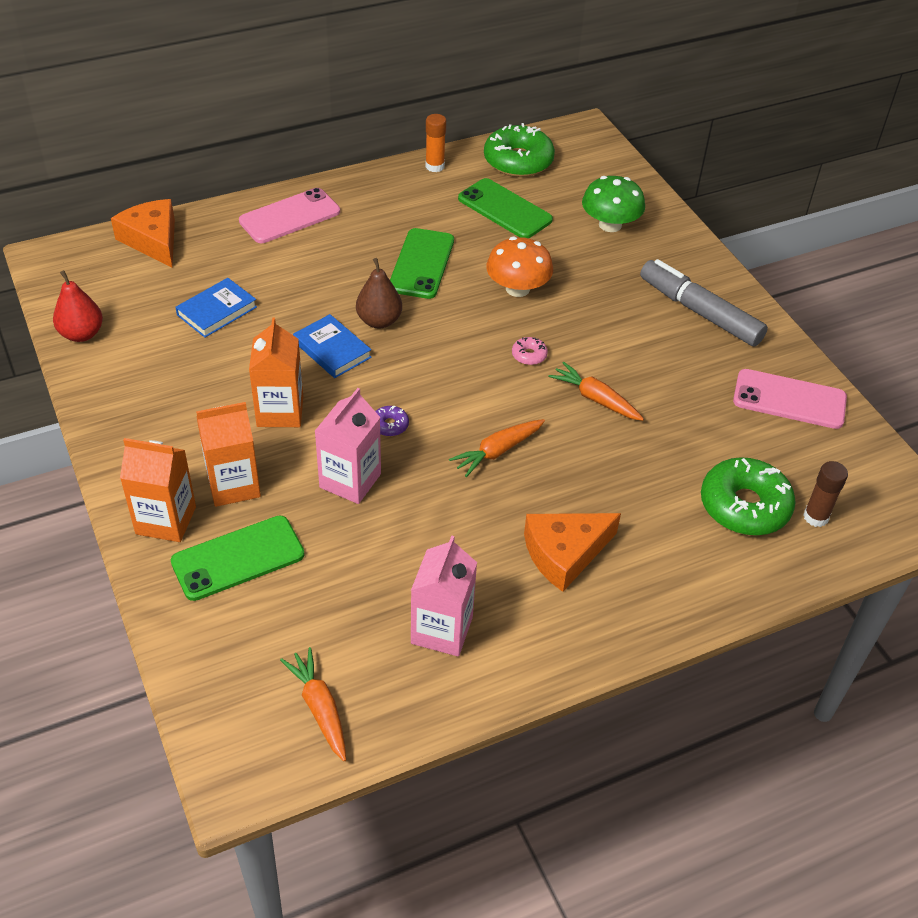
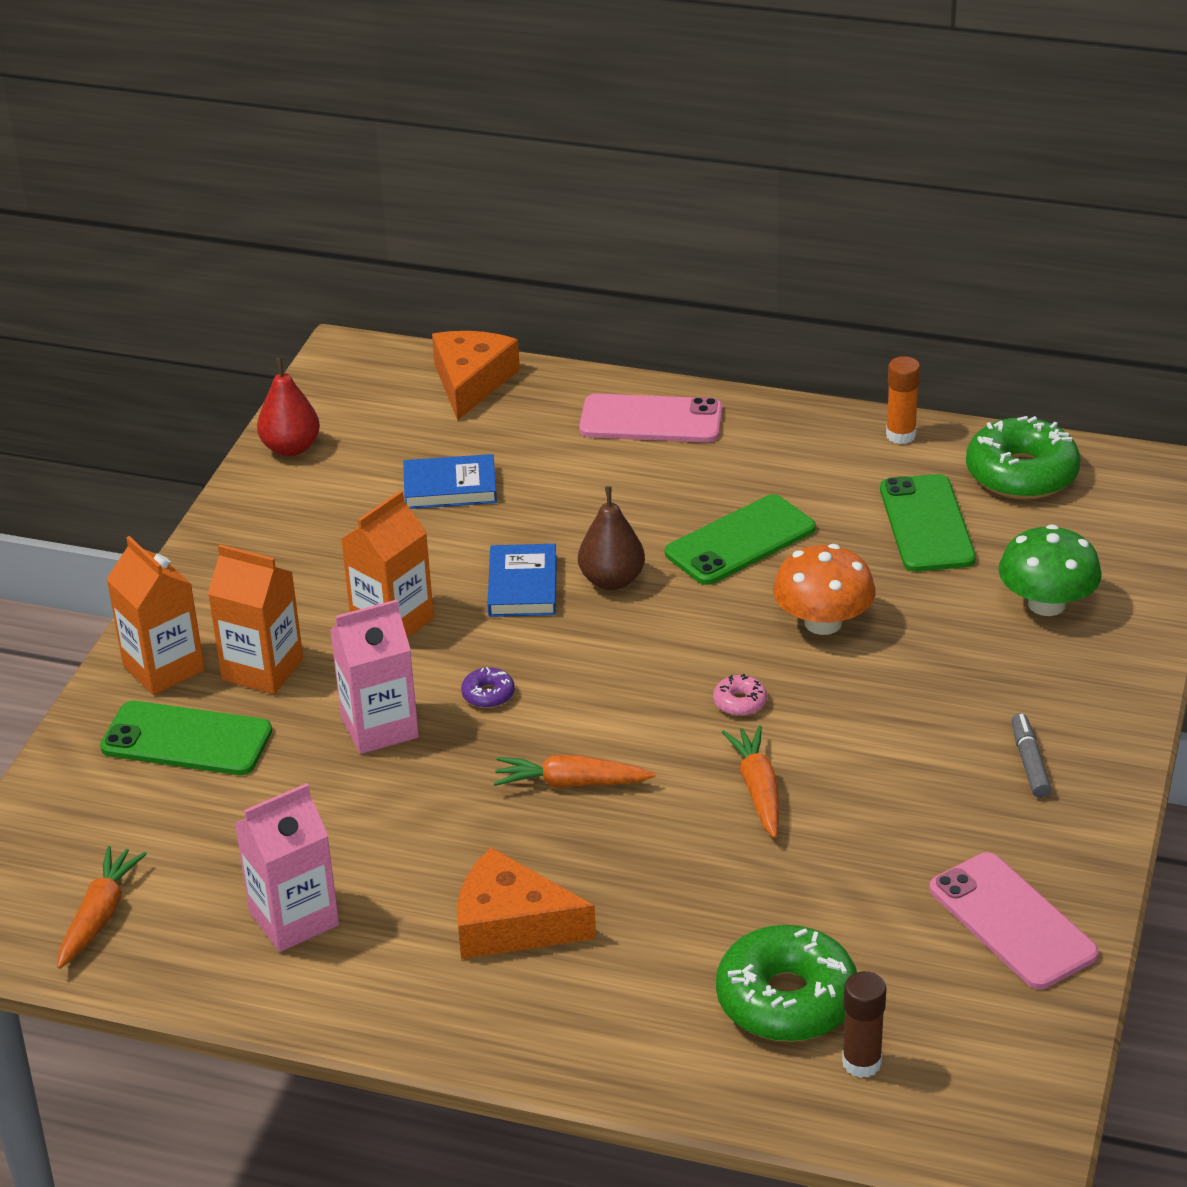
camera: 45 degrees right, 10 degrees down
(699, 312) = (1029, 762): grey marker -> grey marker, size x0.48

